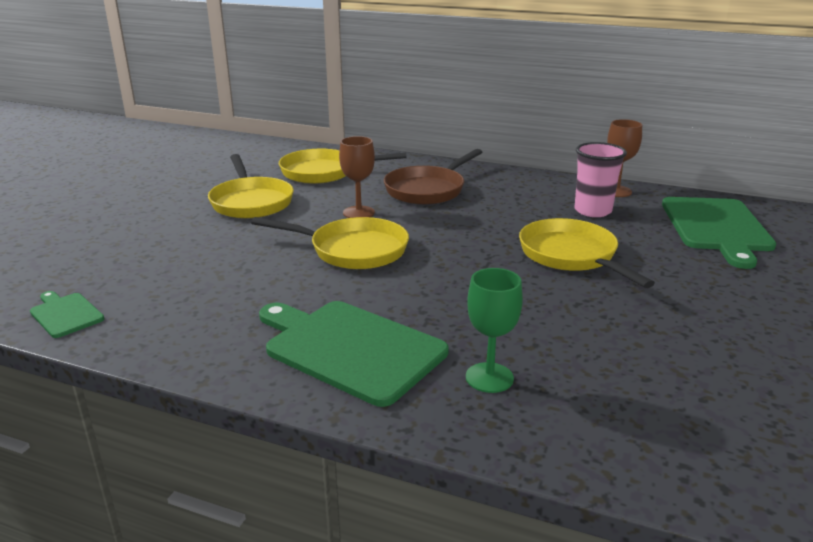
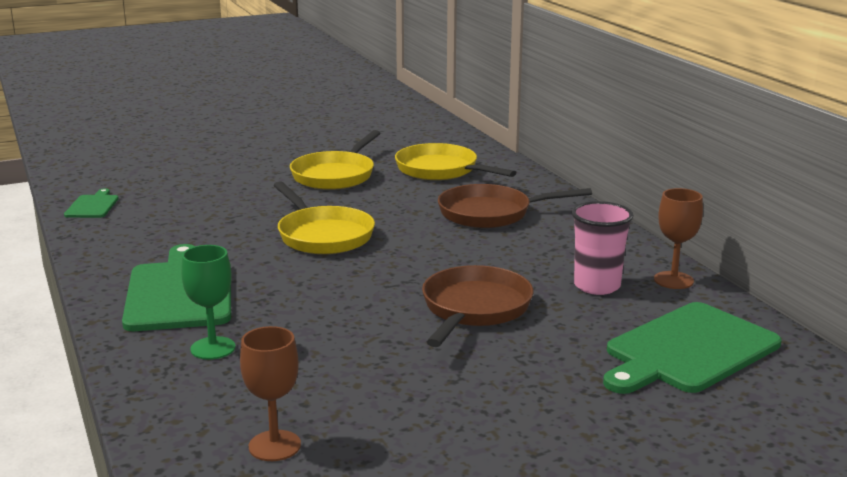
camera: 45 degrees right, 5 degrees down
(358, 212) = (391, 211): brown goblet -> brown goblet (274, 446)
(571, 256) = (474, 309): yellow pan -> brown pan

